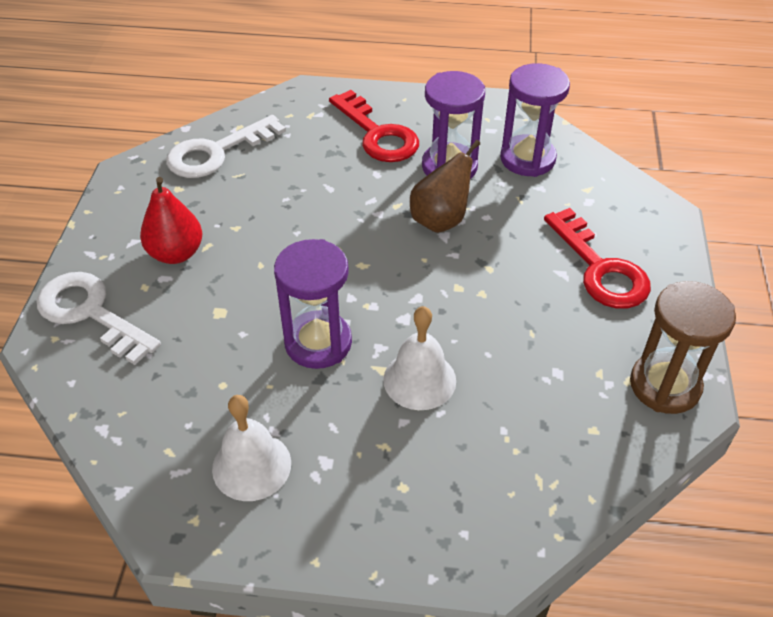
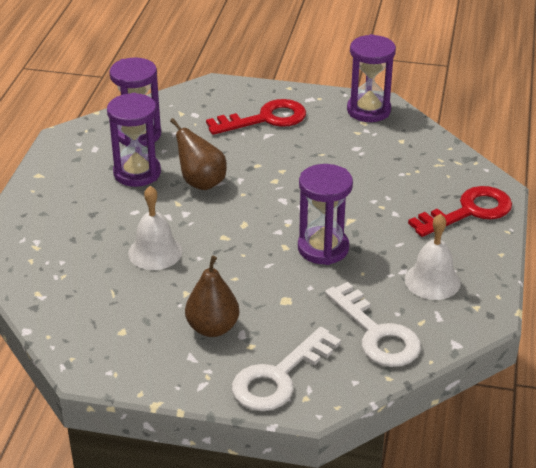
camera: 85 degrees left, 10 degrees down
(176, 253) = (212, 328): red pear -> brown pear
(217, 152) = (75, 307): white key -> white key (376, 333)
(377, 134) = (80, 208): red key -> red key (468, 212)
(419, 380) = (360, 203): white bell -> white bell (155, 252)
(665, 385) = (368, 110): brown hourglass -> purple hourglass

